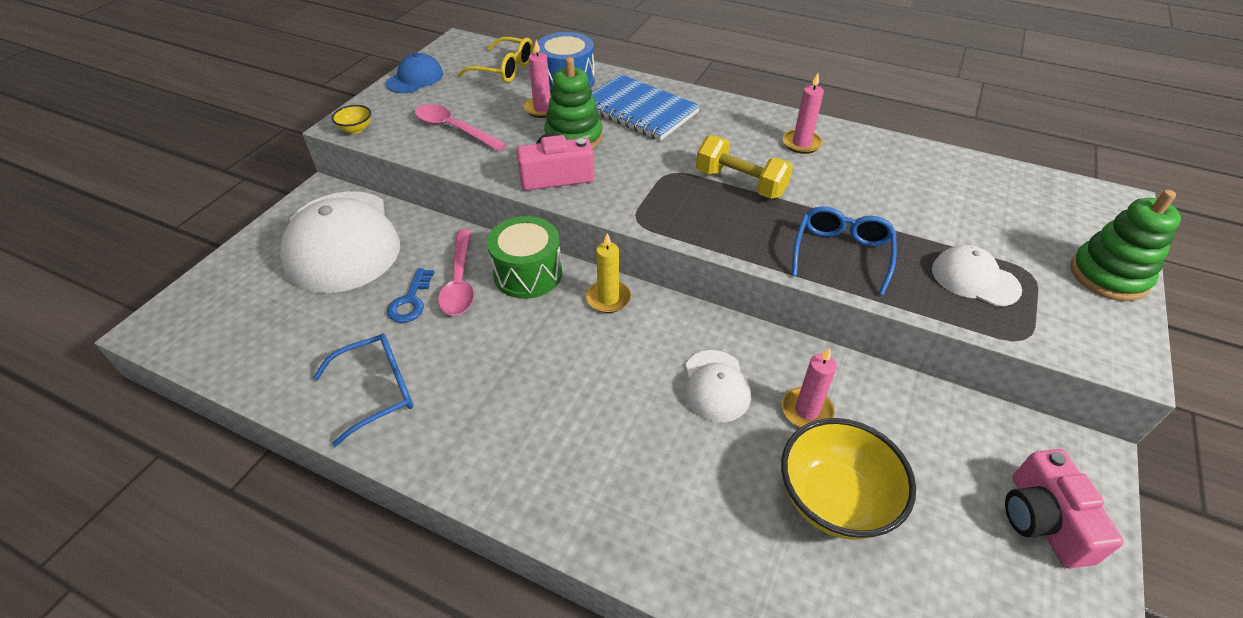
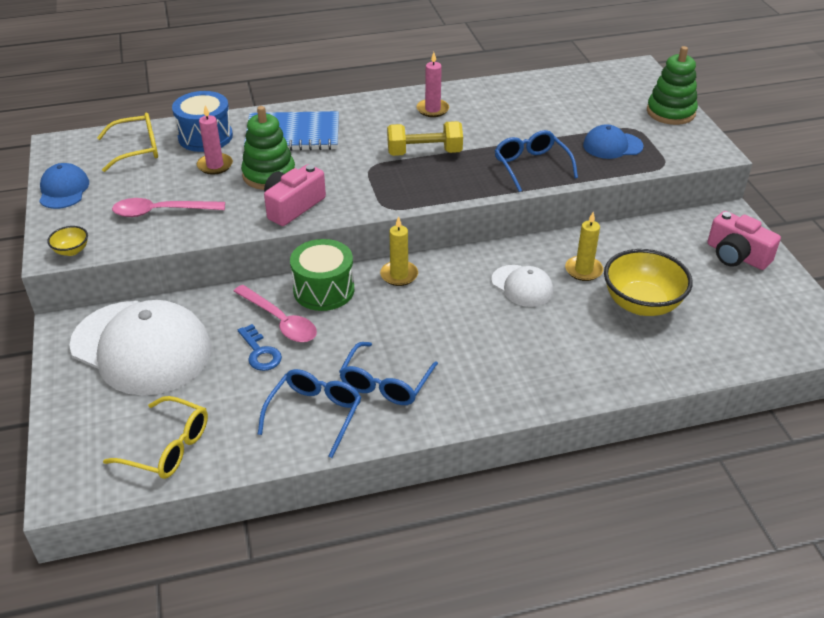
camera: 40 degrees left, 5 degrees down
(249, 341) = (167, 447): none -> yellow glasses
(467, 403) = (385, 383): none -> blue glasses
(806, 411) = (583, 270): pink candle -> yellow candle
(974, 279) = (612, 146): white cap -> blue cap

